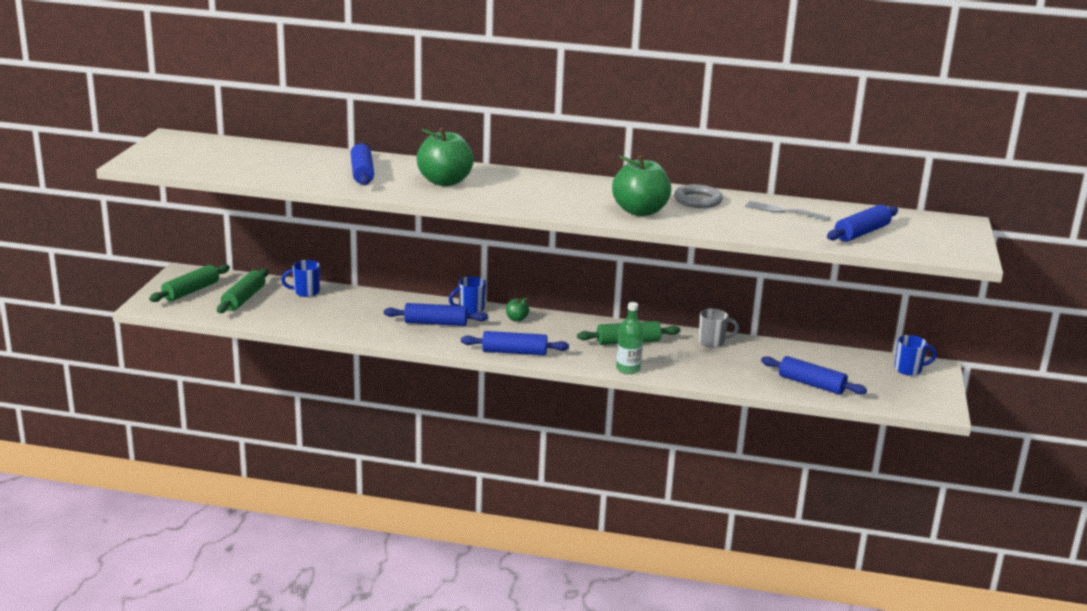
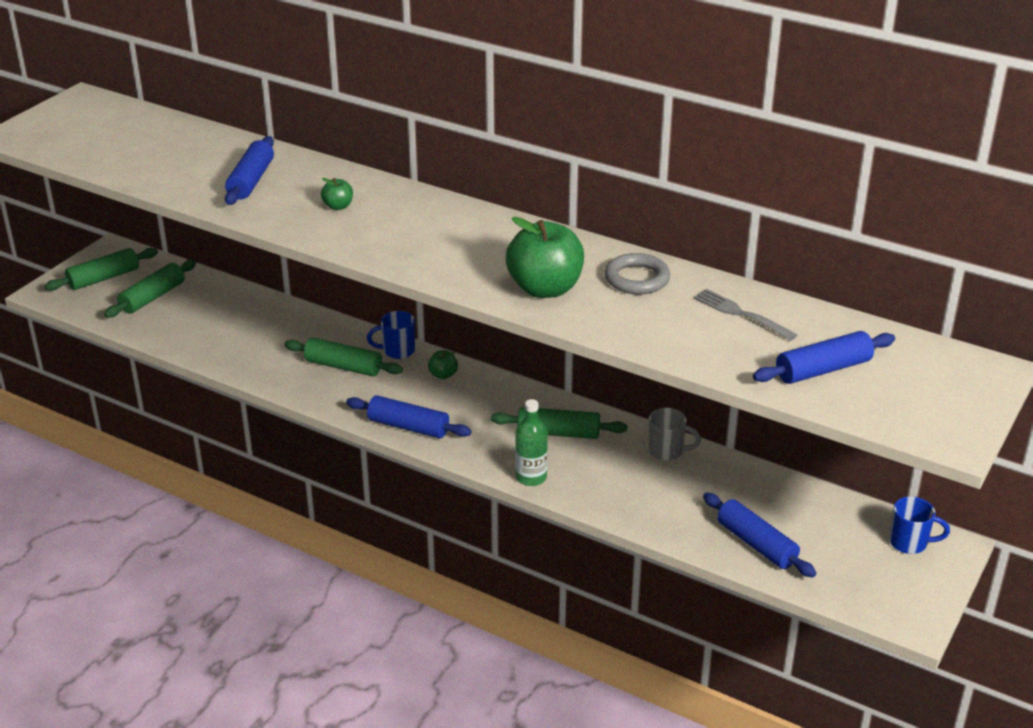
camera: 20 degrees right, 10 degrees up
(305, 292) = (226, 297): blue mug -> none
(435, 323) = (343, 367): blue rolling pin -> green rolling pin
(445, 182) = (338, 206): green apple -> green apple, size x0.45

